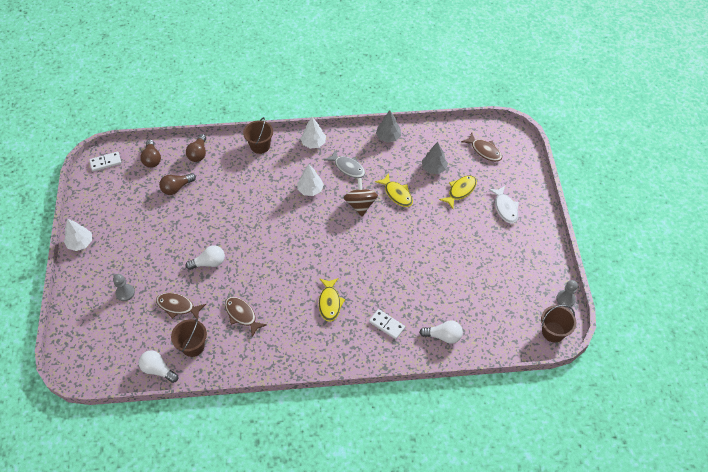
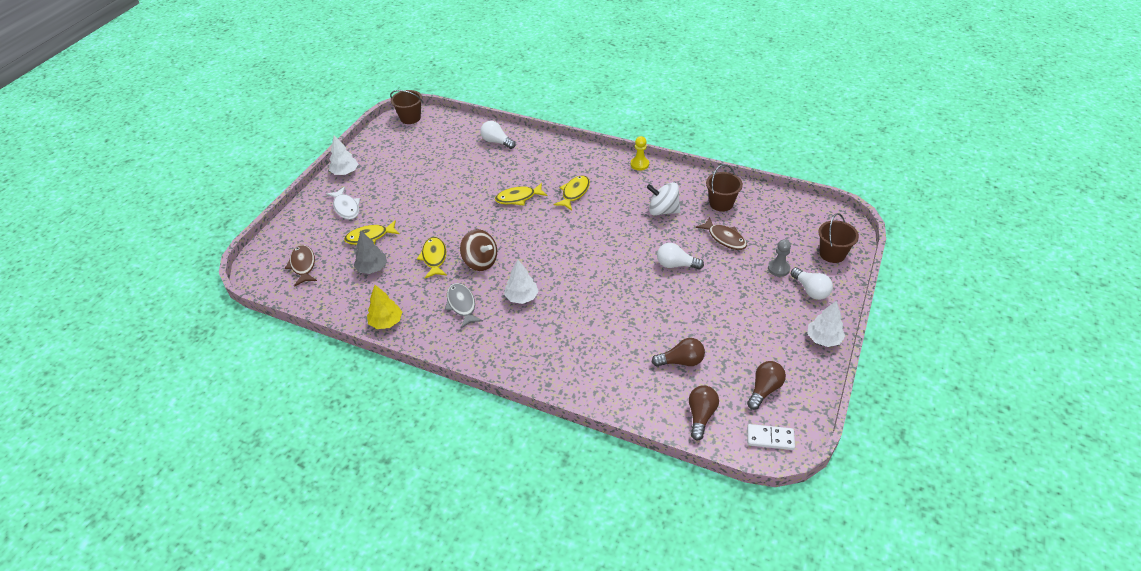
camera: 150 degrees left, 10 degrees down
(158, 370) = (761, 197): white light bulb -> white light bulb (810, 290)
(198, 153) = (633, 397): brown light bulb -> brown light bulb (764, 389)
(242, 315) = (663, 211): brown fish -> white spinning top
(260, 146) = (546, 375): brown bucket -> brown bucket (832, 254)
(289, 365) = (639, 164): none -> yellow pawn
(313, 143) = (478, 351): white tree -> white tree (345, 172)
(360, 205) = (480, 262): brown spinning top -> brown spinning top turned 75 degrees counterclockwise
(374, 276) = (518, 198): none -> yellow fish
(386, 325) = (536, 163): white domino -> none
(388, 137) = (386, 322): grey tree -> yellow tree
(505, 208) = (346, 207): white fish -> white fish turned 135 degrees clockwise
(565, 299) = (377, 132): grey pawn -> none

